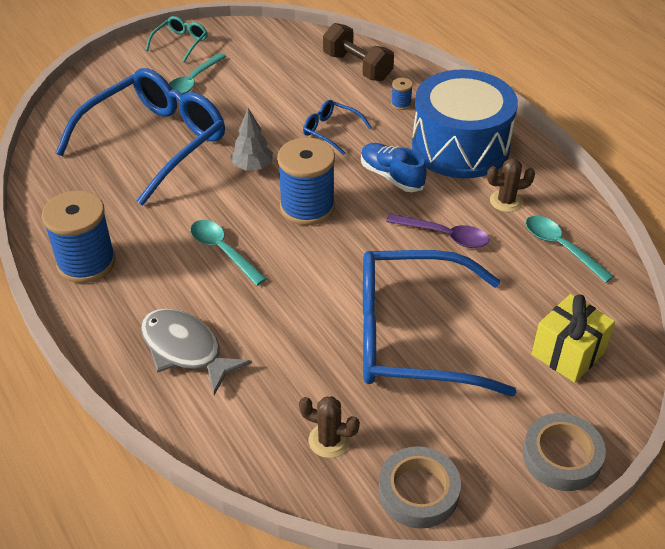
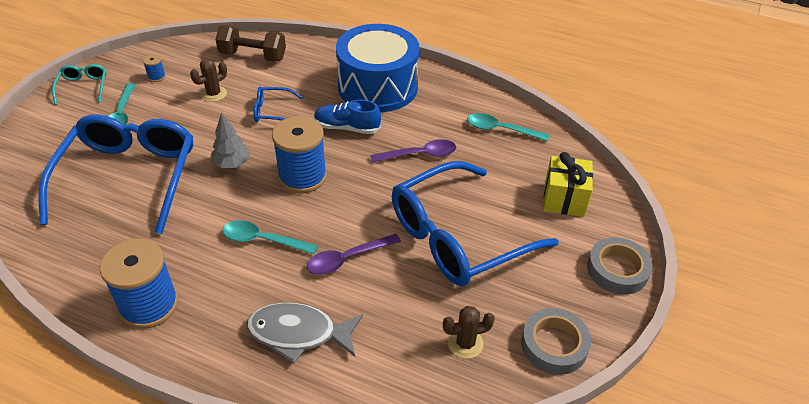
camera: 35 degrees left, 0 degrees up
(284, 305) = (347, 259): none -> purple spoon
(401, 104) = (309, 72): blue spool -> blue spool (156, 77)
(506, 201) = (440, 113): brown cactus -> brown cactus (213, 94)

